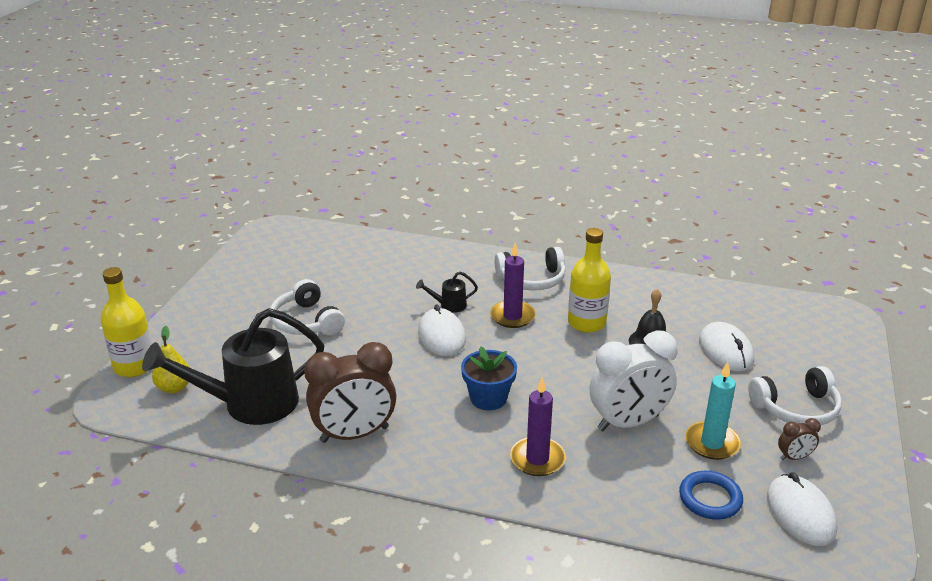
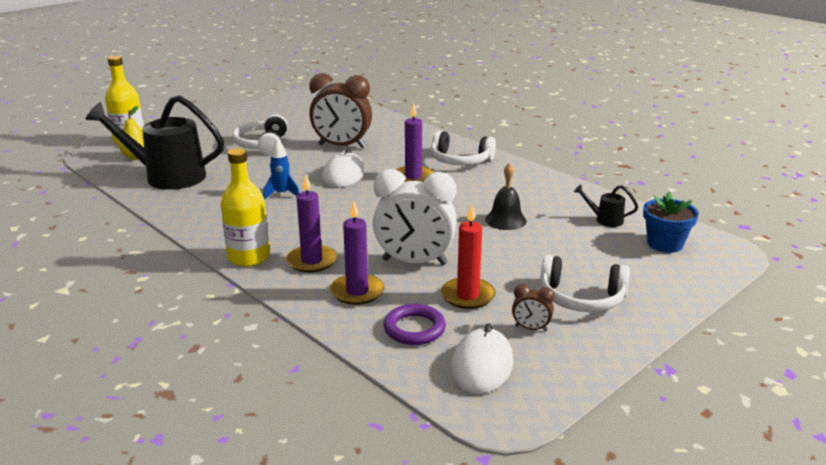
camera: 30 degrees right, 5 degrees down
(354, 434) = (207, 210): brown clock -> brown clock (342, 146)
(408, 384) = (282, 194): none -> blue rocket
(449, 305) = (374, 160): black watering can -> black watering can (605, 220)
(488, 398) = (326, 217): blue flower pot -> blue flower pot (665, 244)
(586, 323) = (468, 195): yellow bottle -> yellow bottle (249, 257)
(618, 478) = (357, 292): none -> purple candle
(710, 498) = (414, 328): blue ring -> purple ring
(712, 443) = (468, 296): turquoise candle -> red candle
(725, 350) = (568, 243): white mouse -> none

